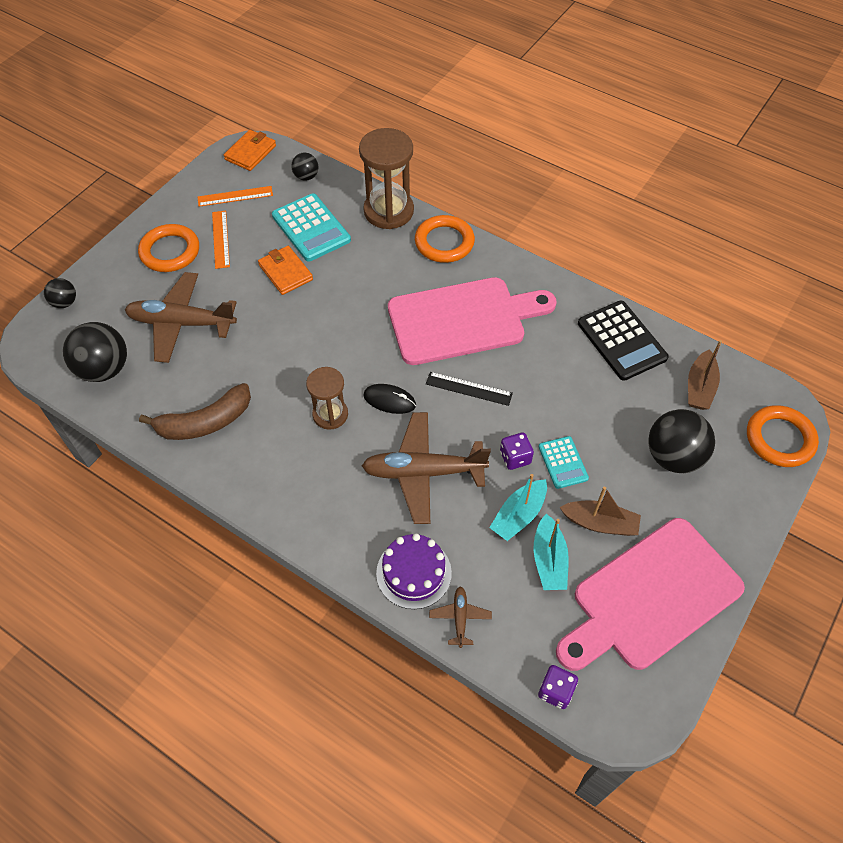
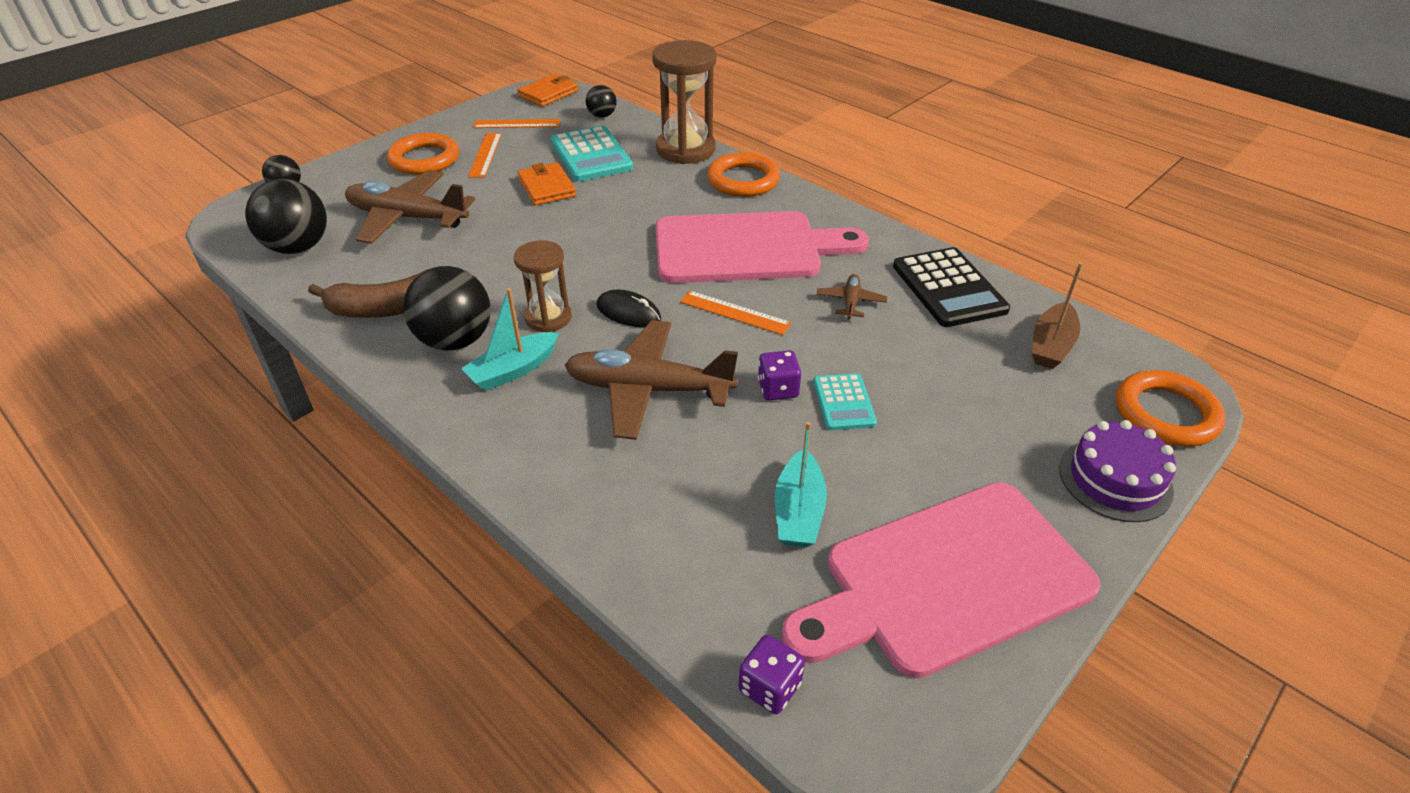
camera: 10 degrees right, 15 degrees down
(414, 573) = (597, 500): purple cake -> purple cake (1115, 479)
(460, 618) = (647, 564): brown plane -> brown plane (851, 302)
(469, 388) = (735, 312): black ruler -> orange ruler
(519, 515) = (767, 453): turquoise boat -> turquoise boat (513, 370)
(600, 523) = (883, 477): brown boat -> none
(673, 457) = (1004, 415): black ball -> black ball (455, 340)

